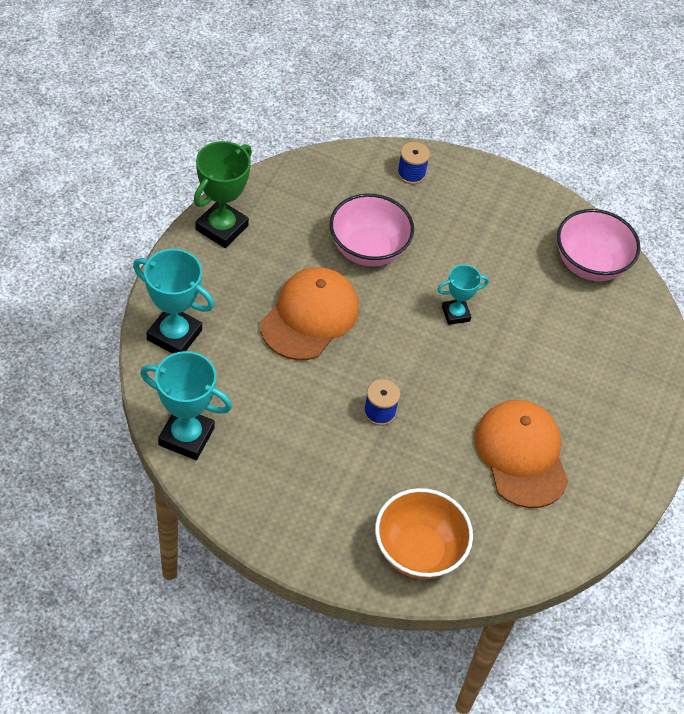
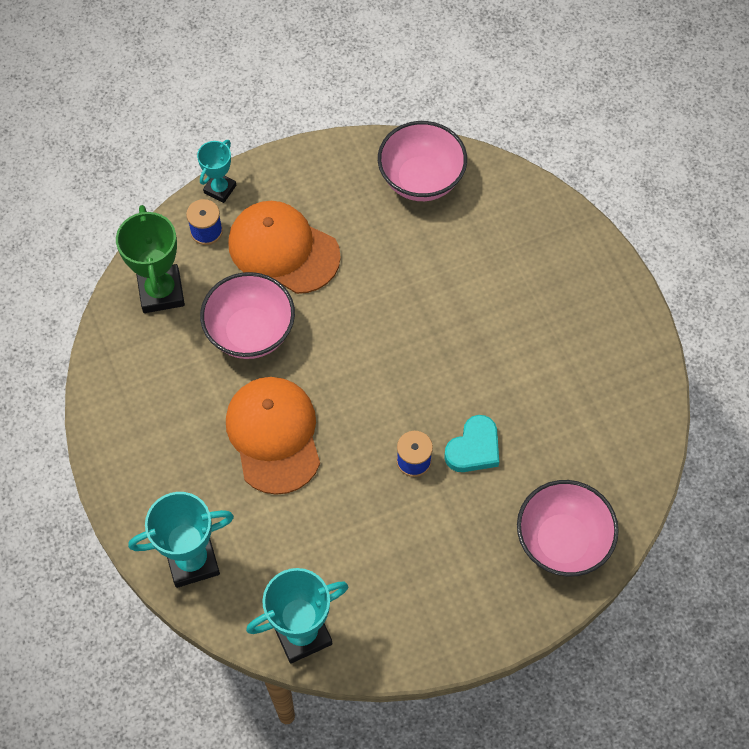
camera: 40 degrees left, 10 degrees up
(222, 228) = (117, 429): green trophy -> green trophy (161, 292)
(418, 551) = (562, 541): orange bowl -> pink bowl
(428, 442) = (474, 448): none -> turquoise heart
(455, 314) = (375, 321): turquoise trophy -> turquoise trophy (220, 189)
(521, 455) = (545, 389): orange cap -> orange cap (283, 249)

